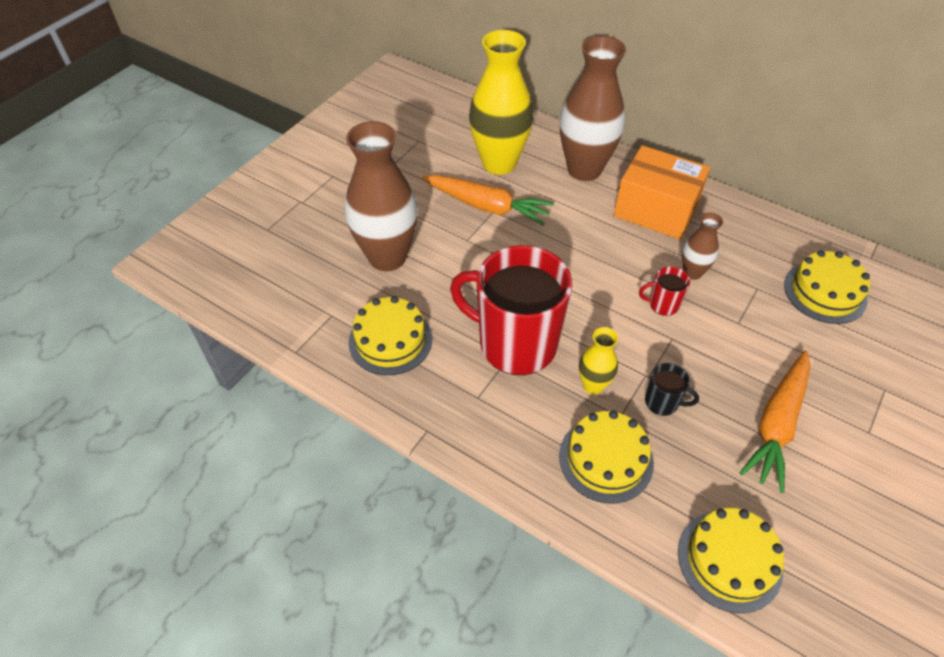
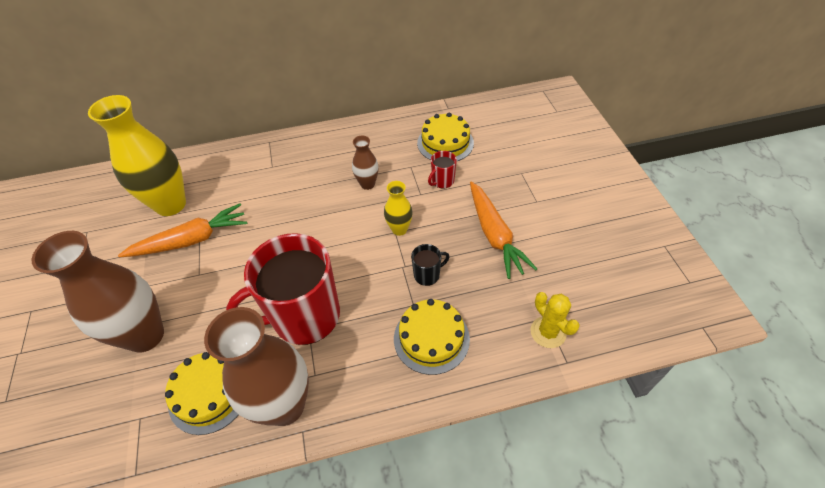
camera: 45 degrees left, 0 degrees up
(584, 169) = (237, 168): brown vase -> brown vase (284, 405)
(593, 385) = (379, 300): yellow vase -> yellow vase (399, 229)
(655, 210) = (309, 162): orange box -> none
(662, 304) = (370, 216): red mug -> red mug (442, 181)
(729, 560) = (548, 332): yellow cake -> yellow cactus

